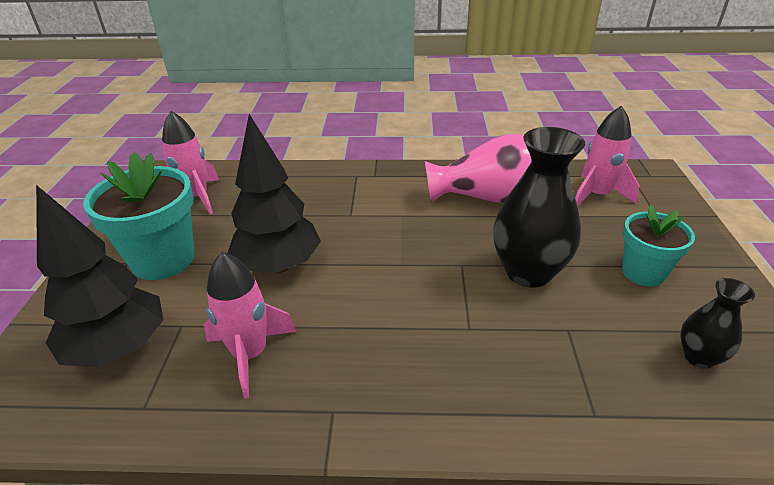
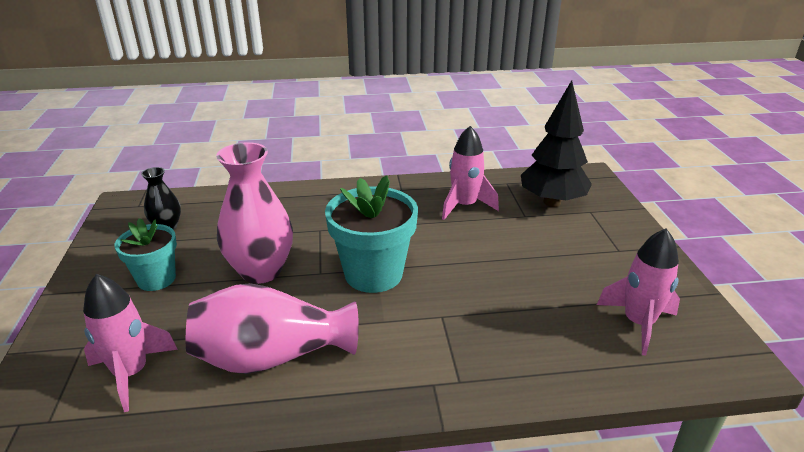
camera: 170 degrees right, 5 degrees down
(163, 259) = (591, 255): turquoise flower pot -> turquoise flower pot (373, 274)
(278, 266) = (484, 258): black tree -> none
(528, 272) = (261, 271): black vase -> pink vase

